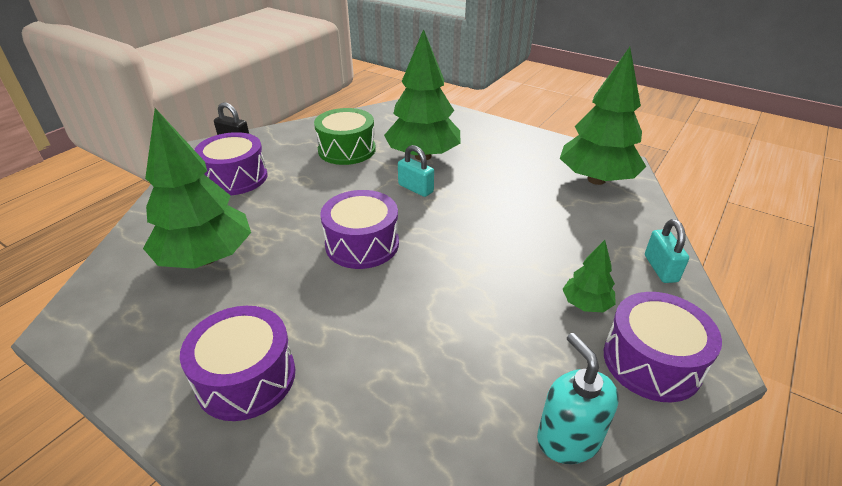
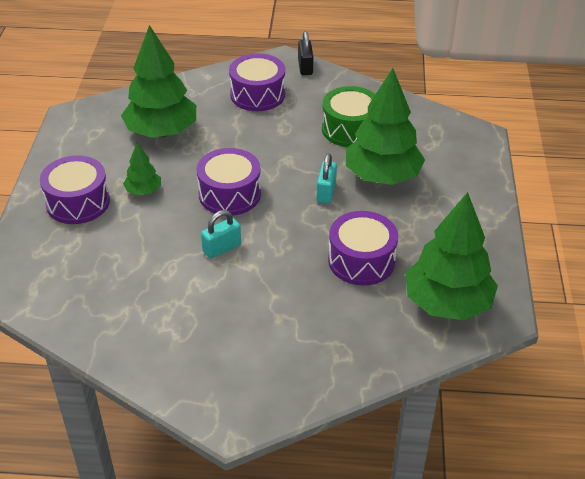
camera: 60 degrees right, 5 degrees up
(568, 439) = (113, 357): turquoise soap dispenser -> none
(586, 304) = (247, 337): green tree -> green tree (143, 191)
(651, 361) = (208, 387): purple drum -> purple drum (361, 260)
(660, 268) = (329, 376): turquoise padlock -> turquoise padlock (222, 248)

